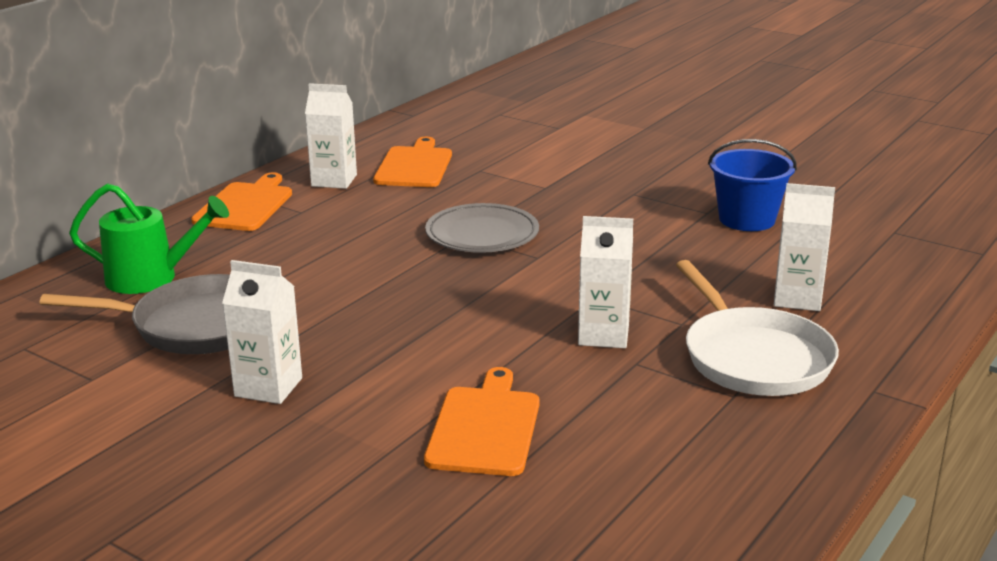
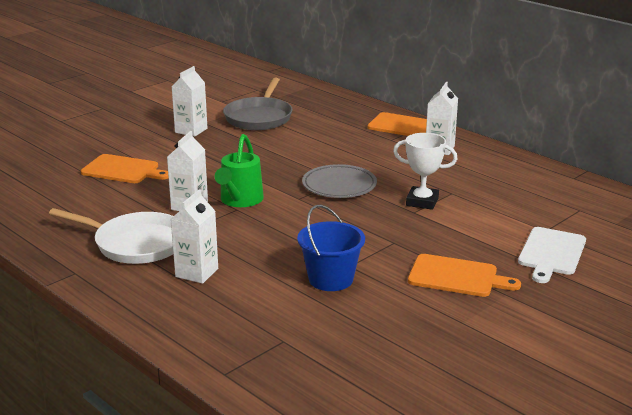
camera: 100 degrees right, 0 degrees up
(152, 278) = (316, 108): green watering can -> green watering can (239, 200)
(414, 166) = (462, 173): orange cutting board -> orange cutting board (457, 277)
(513, 184) = (422, 202): none -> white trophy
(611, 125) = (551, 253): none -> white cutting board
(753, 357) = (136, 244): white pan -> white pan turned 150 degrees counterclockwise

